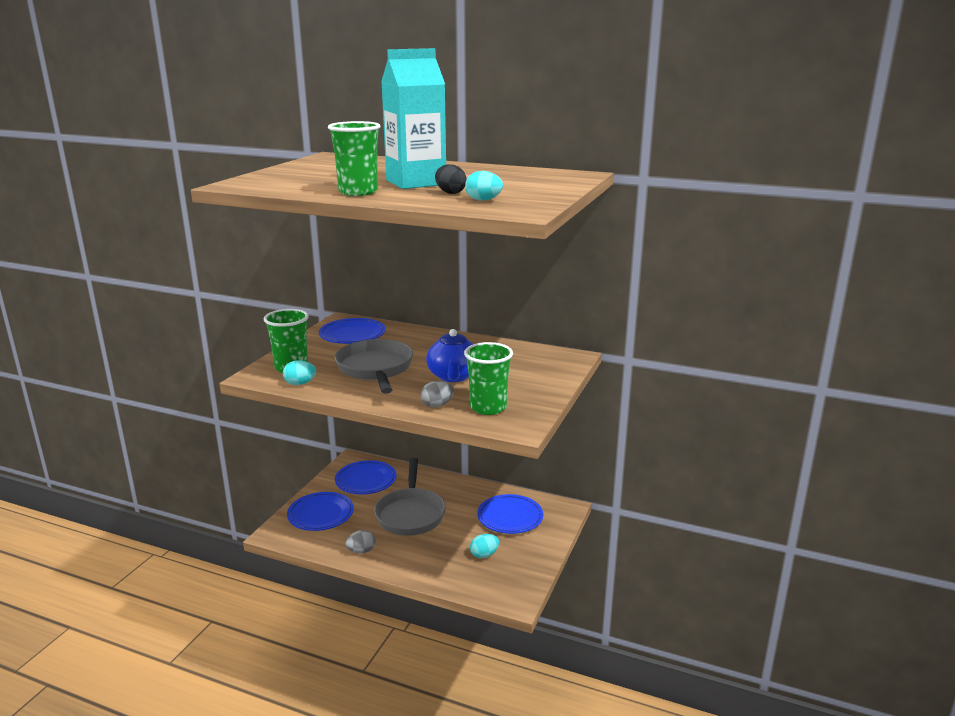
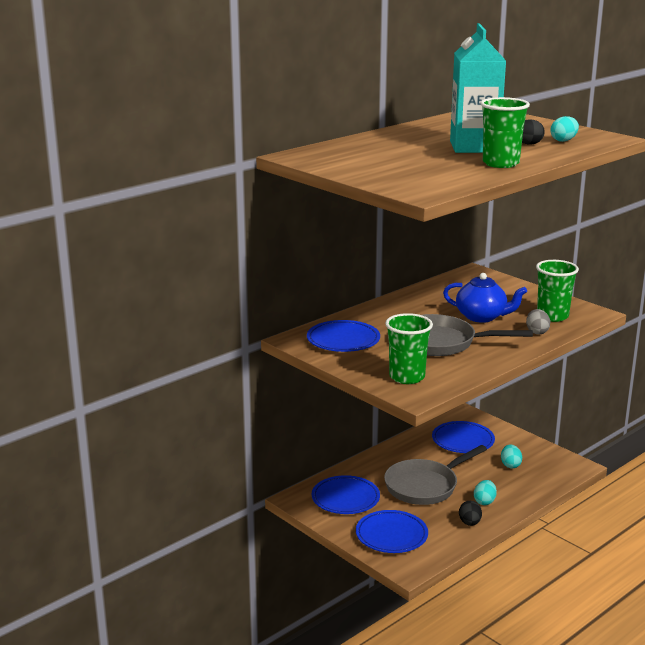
camera: 65 degrees left, 0 degrees up
(300, 383) = (450, 377): turquoise egg -> turquoise egg (484, 501)
(361, 551) = (469, 523): grey egg -> black egg
(410, 514) = (425, 486): grey pan -> grey pan turned 120 degrees clockwise

